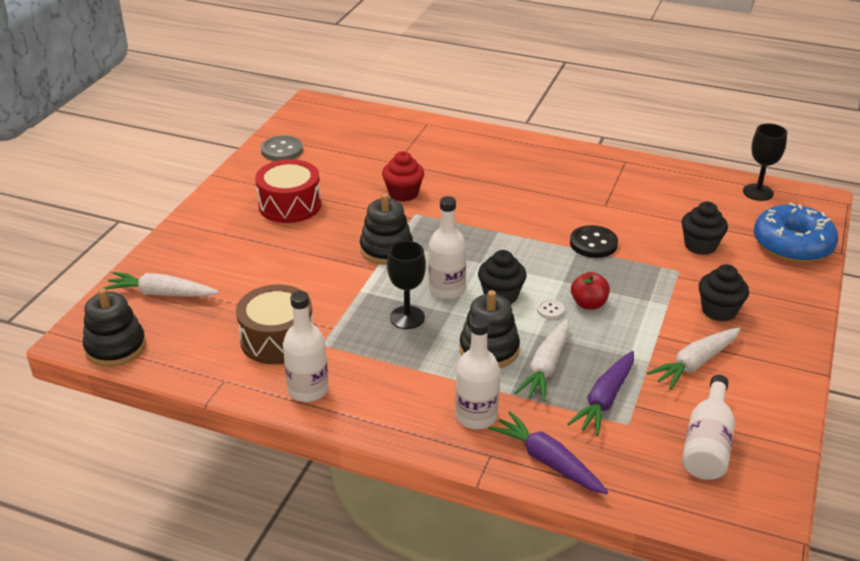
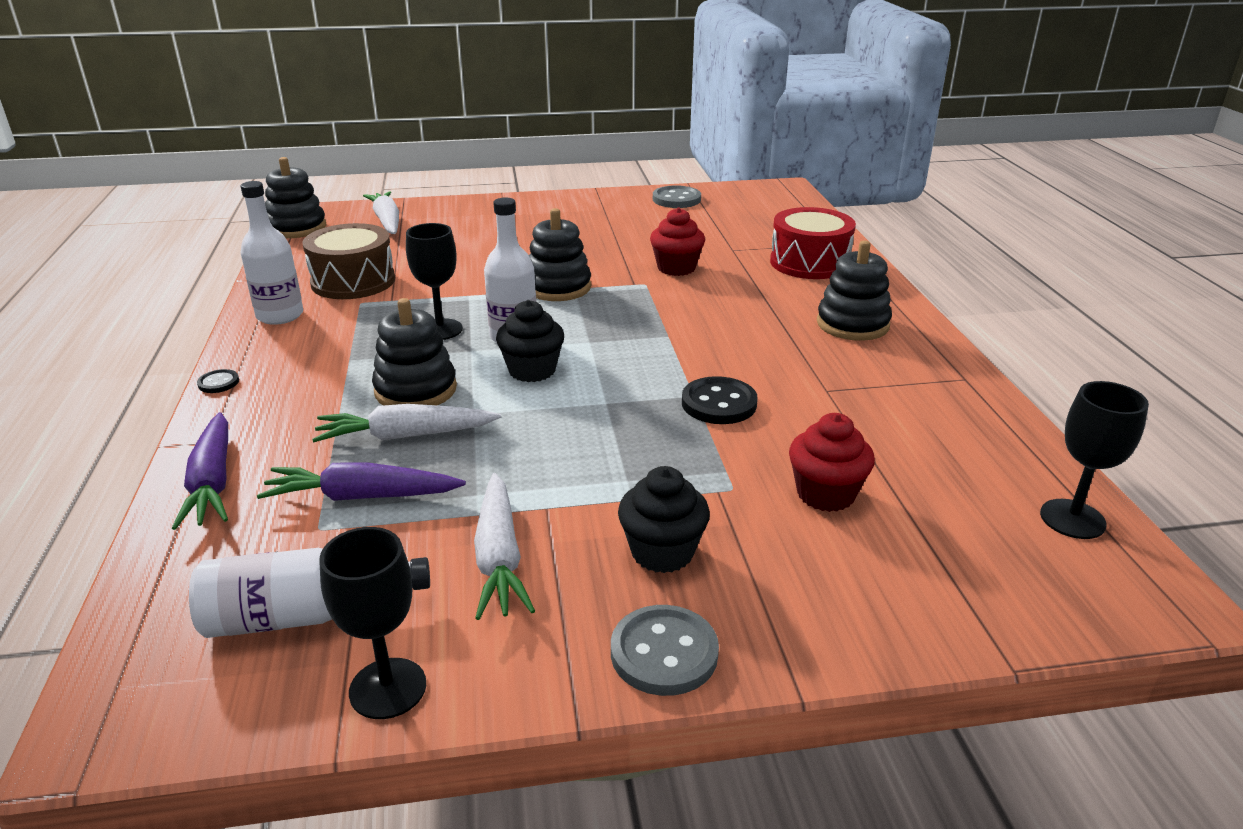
camera: 60 degrees right, 5 degrees down
(290, 205) = (584, 227): red drum -> red drum (809, 263)
(403, 439) = (218, 383): none -> black button
(476, 416) = (280, 414): white bottle -> none
(539, 166) = (852, 324): none -> black stacking toy
(547, 461) = (212, 483): purple carrot -> purple carrot turned 150 degrees clockwise
(550, 310) = (532, 409): white button -> none
(588, 304) = (571, 433): red apple -> none
(694, 364) = (499, 558): white carrot -> white carrot turned 120 degrees counterclockwise
(700, 246) = (825, 494): black cupcake -> red cupcake
(777, 425) = (388, 688): none -> black goblet
(791, 335) = (664, 653): none -> grey button
(792, 245) = (957, 596): blue donut -> none

